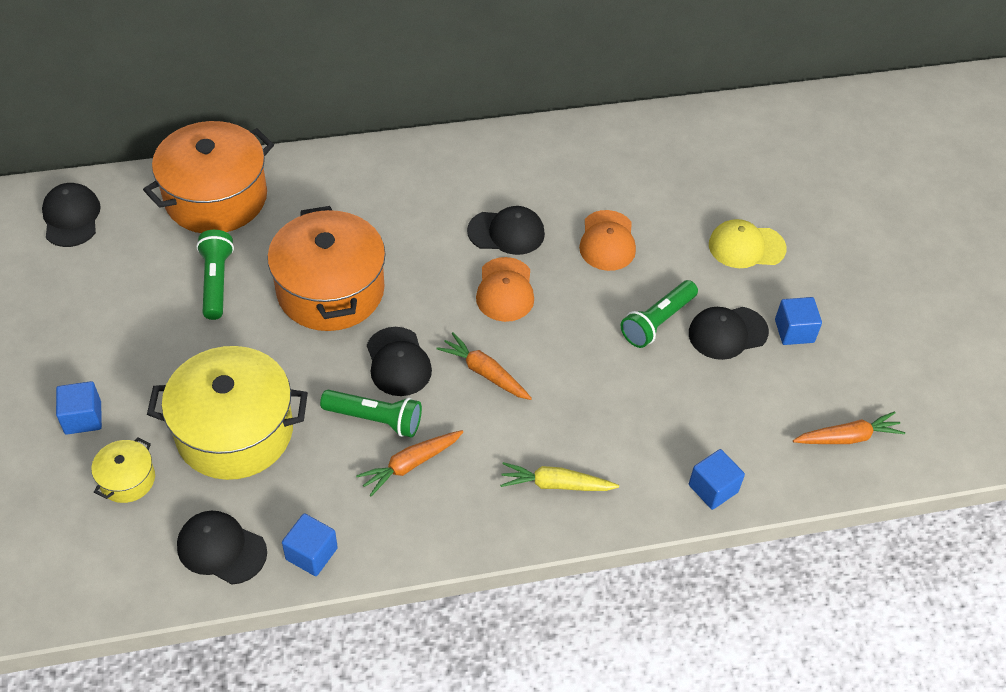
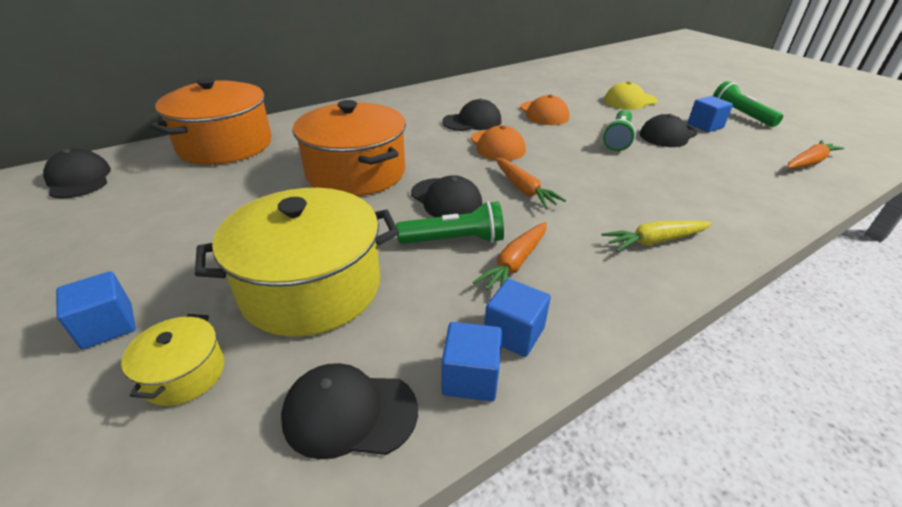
camera: 20 degrees left, 15 degrees down
(216, 282) = (244, 188): green flashlight -> green flashlight (740, 115)
(484, 373) = (524, 189): orange carrot -> orange carrot turned 135 degrees counterclockwise
(713, 488) = (770, 210): blue cube -> blue cube (514, 333)

